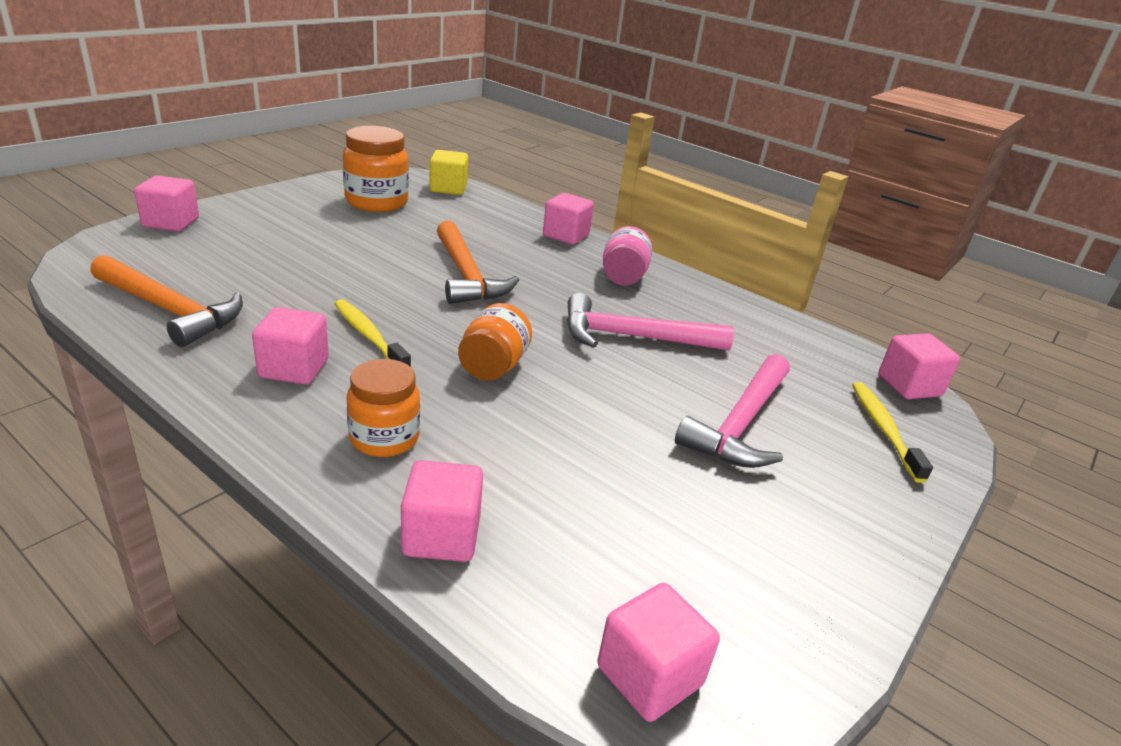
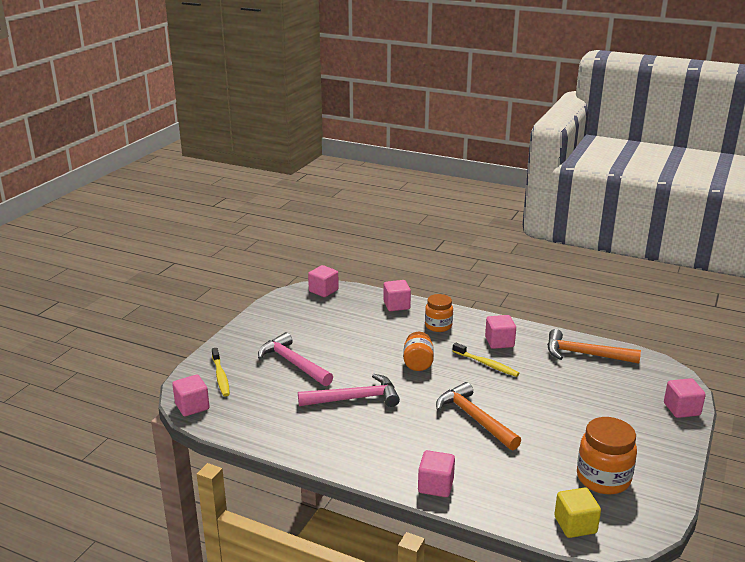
camera: 170 degrees right, 5 degrees down
(623, 277) = (375, 449): pink jar -> none
(741, 424) = (293, 363): pink hammer -> pink hammer turned 60 degrees counterclockwise

